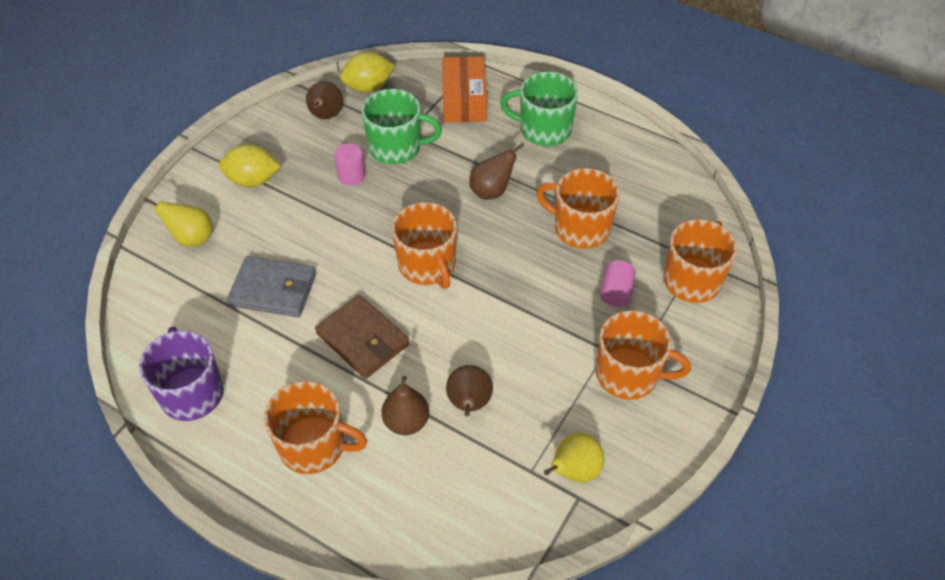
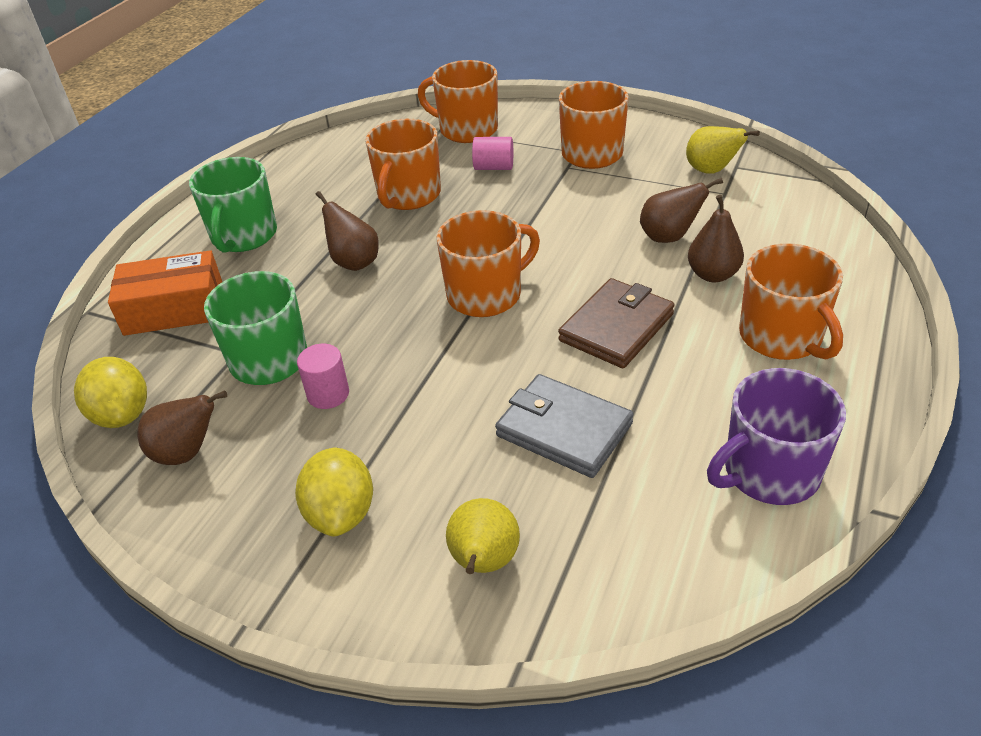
camera: 95 degrees left, 10 degrees down
(273, 290) = (564, 430): grey wallet -> grey wallet turned 60 degrees counterclockwise
(314, 446) = (781, 337): orange mug -> orange mug turned 150 degrees clockwise

